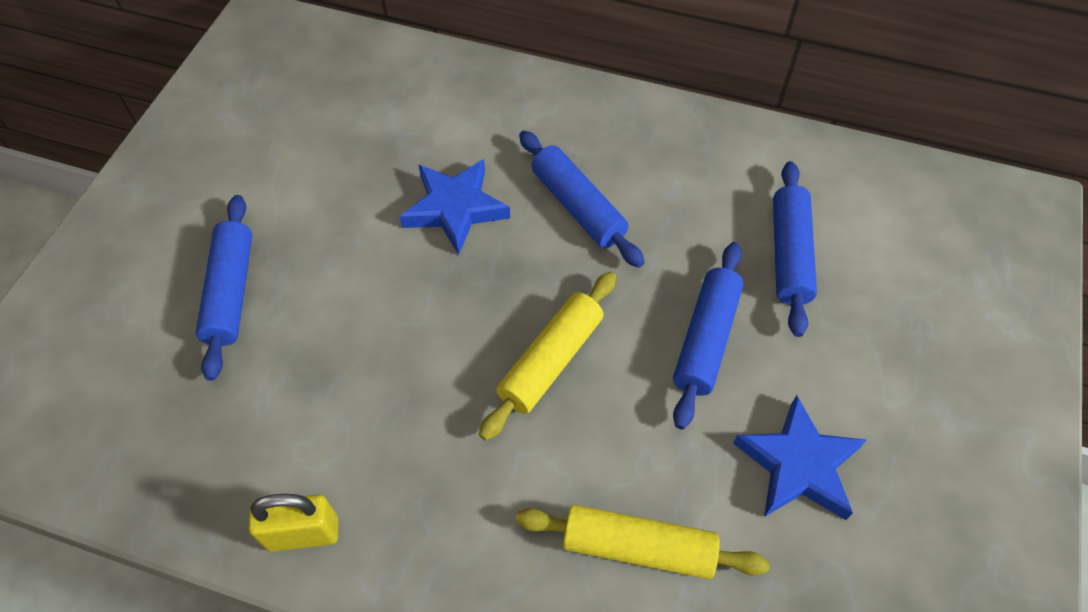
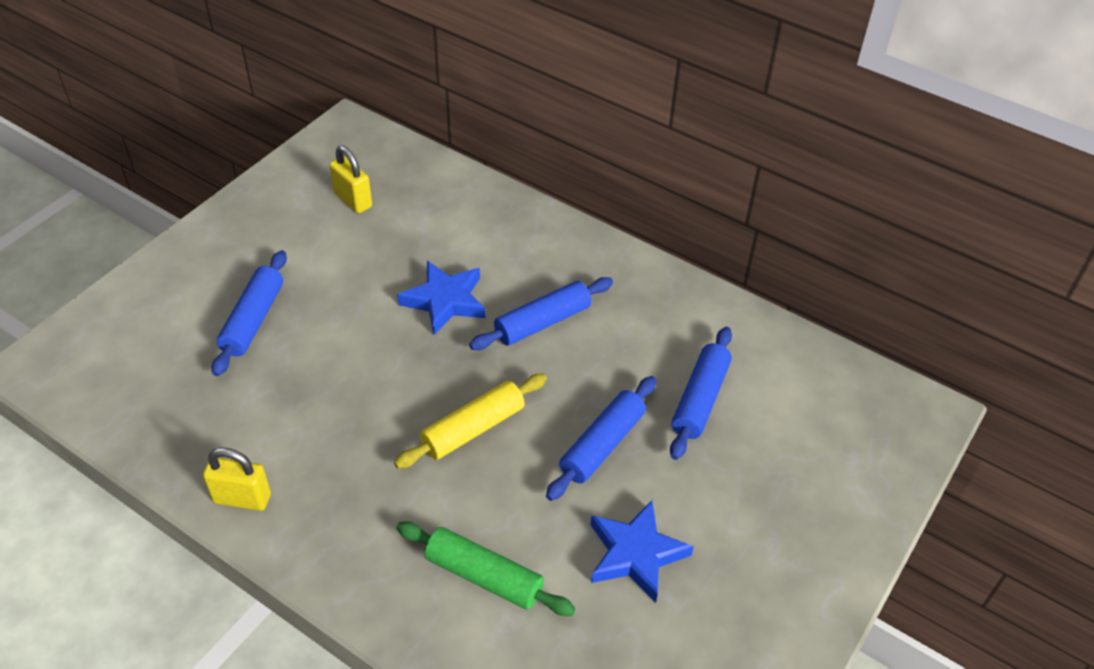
camera: 15 degrees right, 10 degrees down
(298, 110) = (353, 200): none -> yellow padlock
(578, 207) = (542, 322): blue rolling pin -> blue rolling pin turned 75 degrees clockwise
(638, 547) = (484, 576): yellow rolling pin -> green rolling pin

